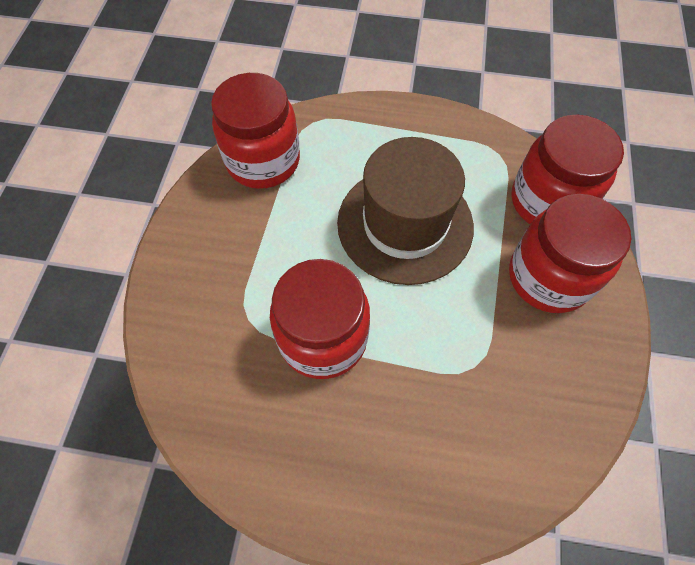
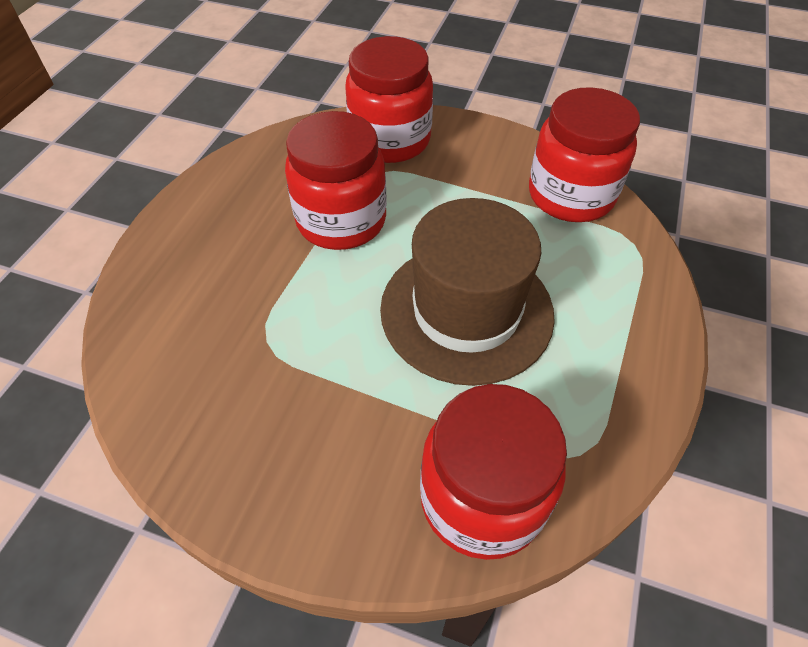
camera: 100 degrees right, 10 degrees down
(548, 277) = (356, 456): red jar -> red jar (390, 140)

